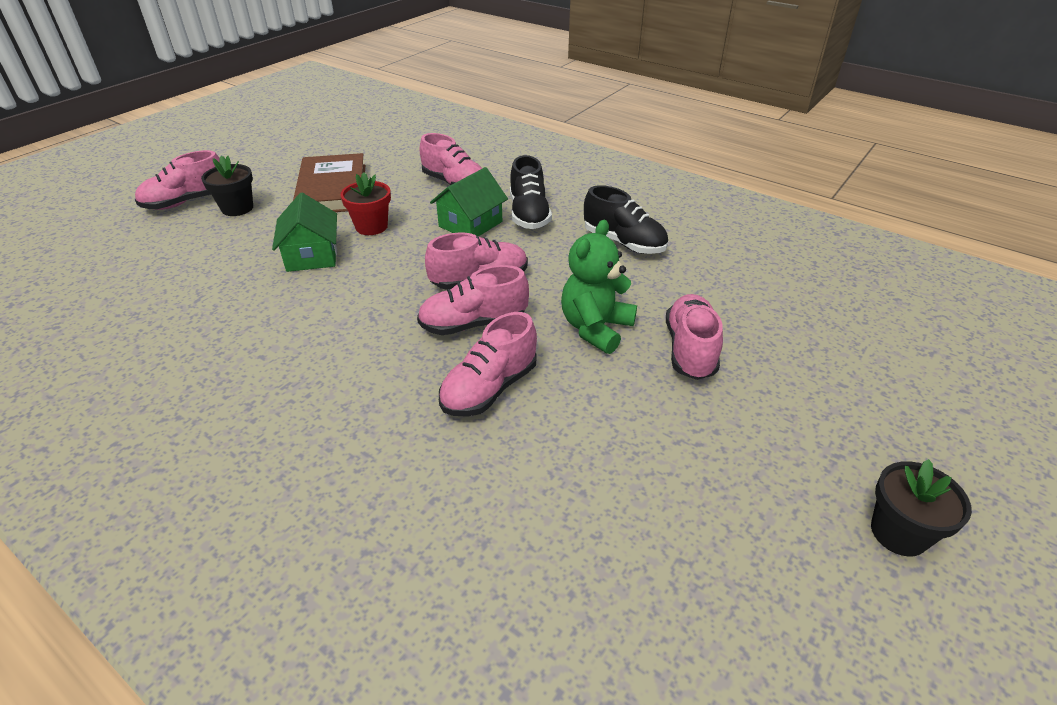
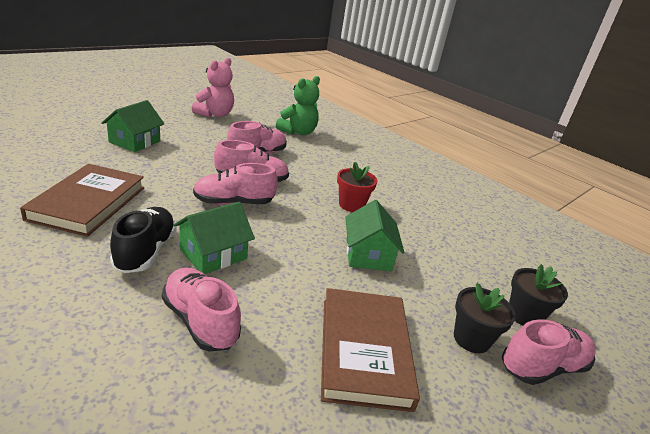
camera: 175 degrees left, 10 degrees down
(371, 227) = (314, 274): red flower pot -> red flower pot (351, 205)
(595, 328) = (177, 161): green teddy bear -> green teddy bear (298, 132)
(624, 243) = (88, 203): black shoe -> brown book
(649, 511) = (215, 114): none -> pink teddy bear
(690, 350) = (135, 142): pink shoe -> green house
(898, 533) = (133, 93): black flower pot -> black flower pot (524, 315)

